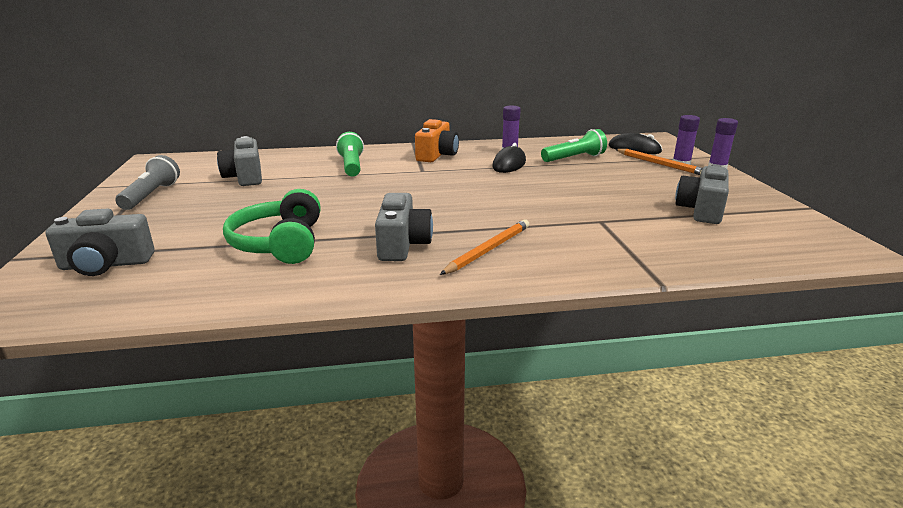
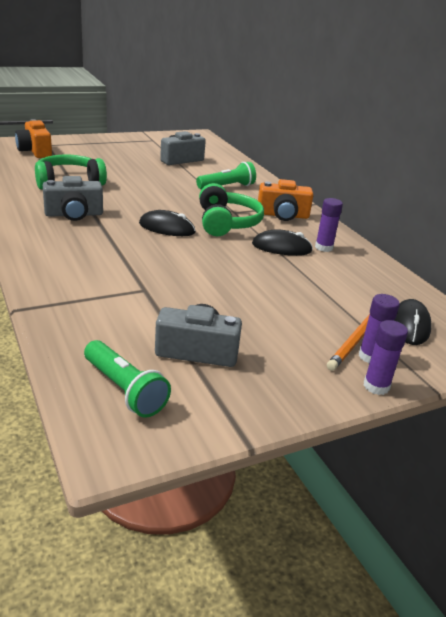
camera: 70 degrees right, 5 degrees up
(106, 264) = (35, 151): grey camera -> orange camera
(151, 195) = (134, 144): grey flashlight -> none
(449, 176) = (226, 223): none -> green headphones
(457, 201) = (167, 228): none -> black mouse
(488, 249) = (70, 242): orange pencil -> none
(574, 158) = (331, 282): green flashlight -> green flashlight (124, 389)

